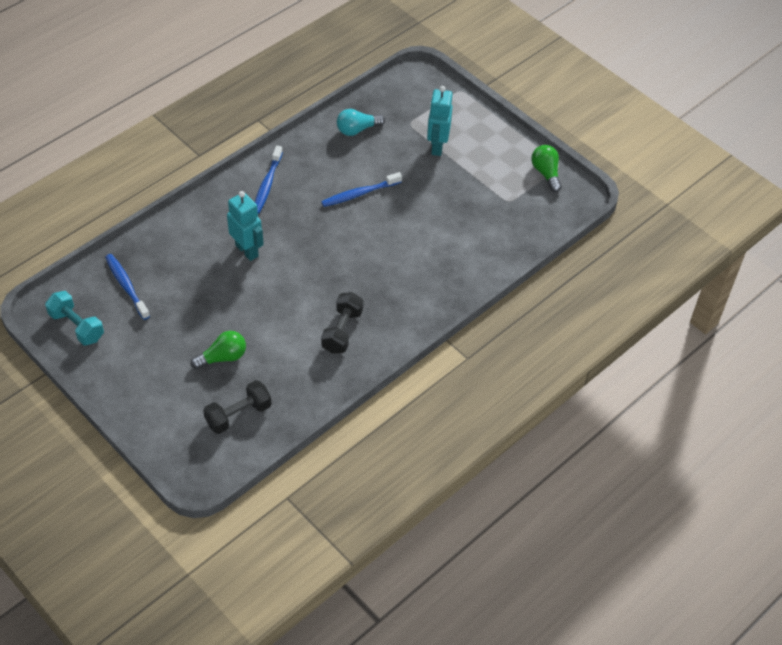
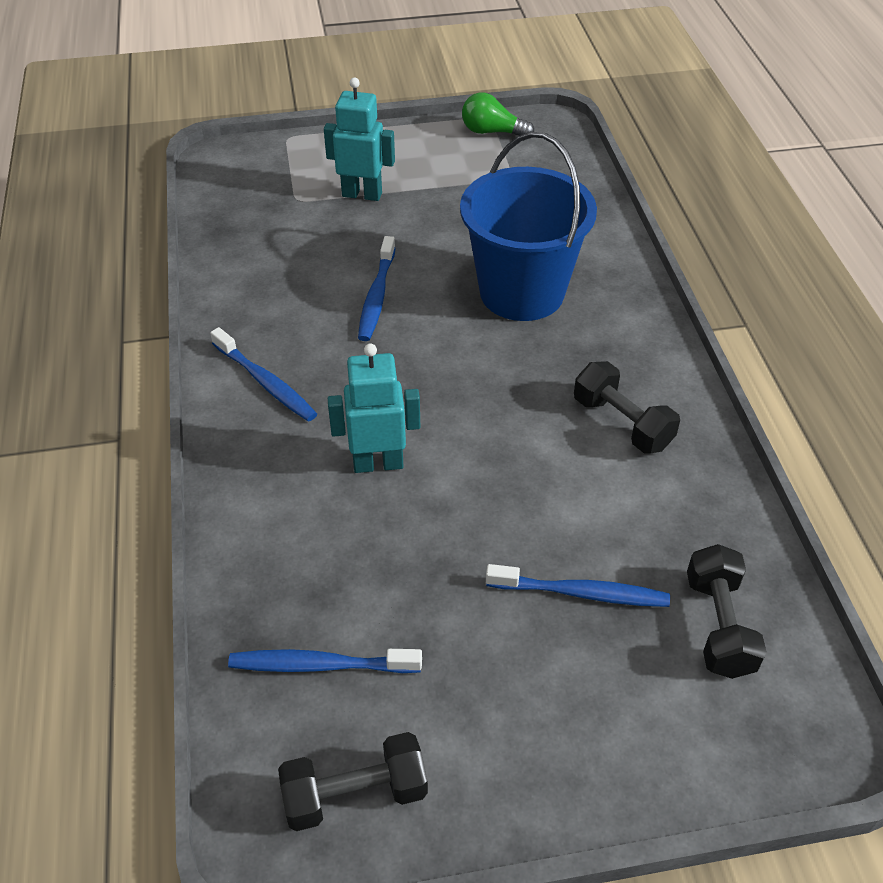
camera: 55 degrees left, 5 degrees down
(77, 326) = (355, 794): turquoise dumbbell -> black dumbbell
(223, 357) = (581, 593): green light bulb -> blue toothbrush
(357, 129) = (257, 249): turquoise light bulb -> none
(410, 250) = (522, 292): none -> blue bucket
(437, 147) = (362, 194): turquoise robot -> turquoise robot turned 150 degrees clockwise

